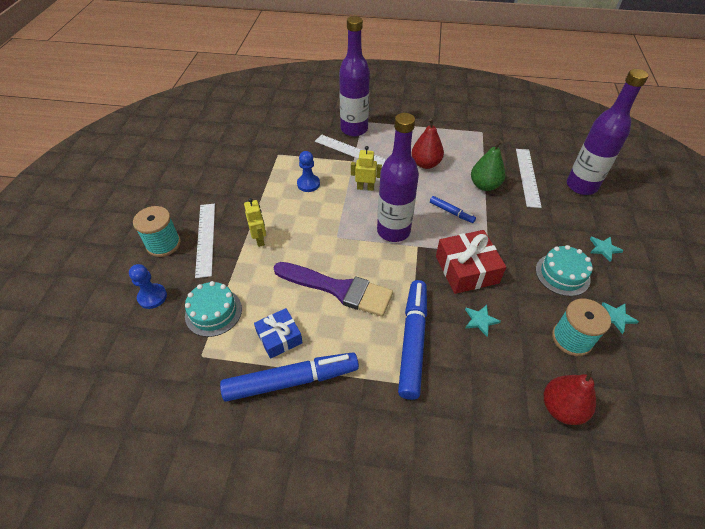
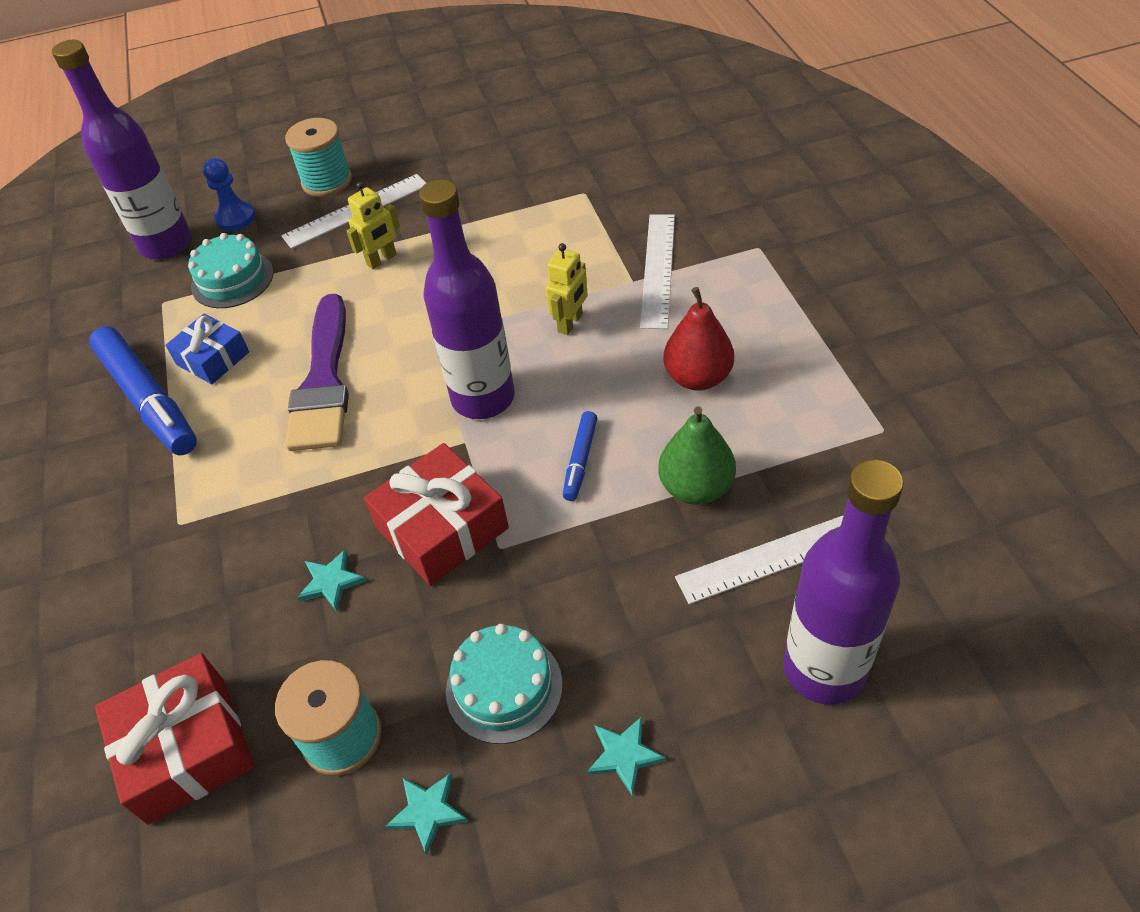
camera: 70 degrees right, 0 degrees up
(308, 184) = (534, 255): blue pawn -> none
(354, 129) = (724, 246): purple bottle -> purple bottle (166, 245)
(365, 188) = (570, 323): yellow robot -> yellow robot turned 45 degrees clockwise
(413, 341) = (256, 505): blue marker -> none
(561, 408) = (186, 749): red pear -> red gift

